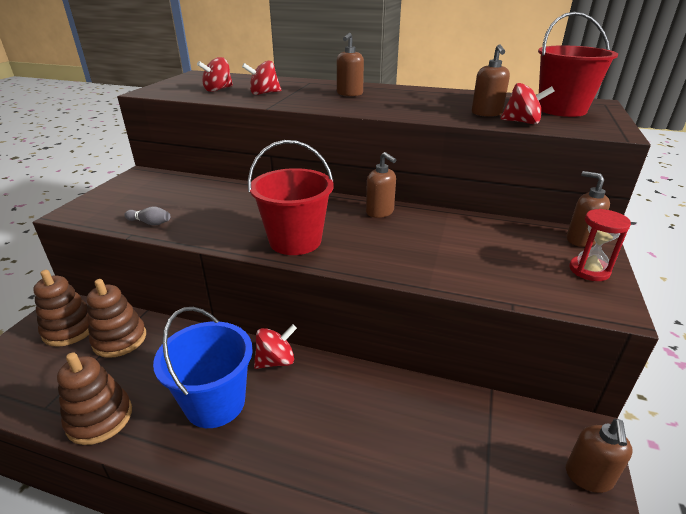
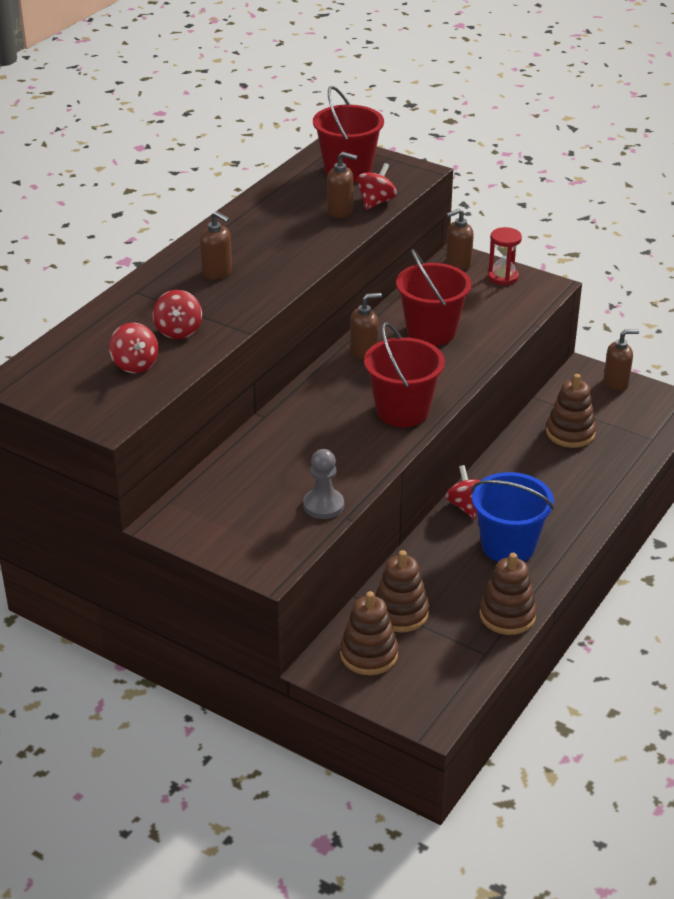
camera: 75 degrees left, 5 degrees up
(150, 223) = (323, 505): grey bowling pin -> grey pawn
(438, 240) = (431, 332): none -> red bucket
(442, 435) = (570, 433): none -> brown stacking toy
(588, 477) = (616, 383): brown soap dispenser -> brown soap dispenser turned 45 degrees counterclockwise

